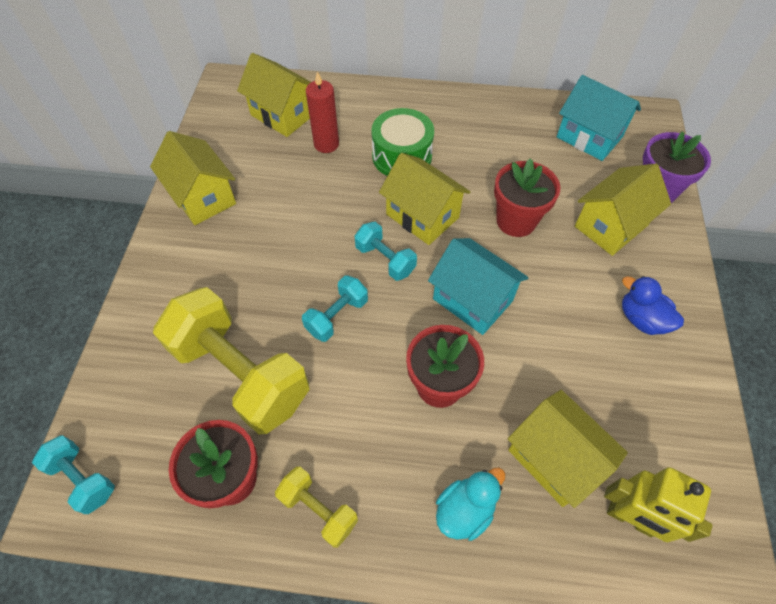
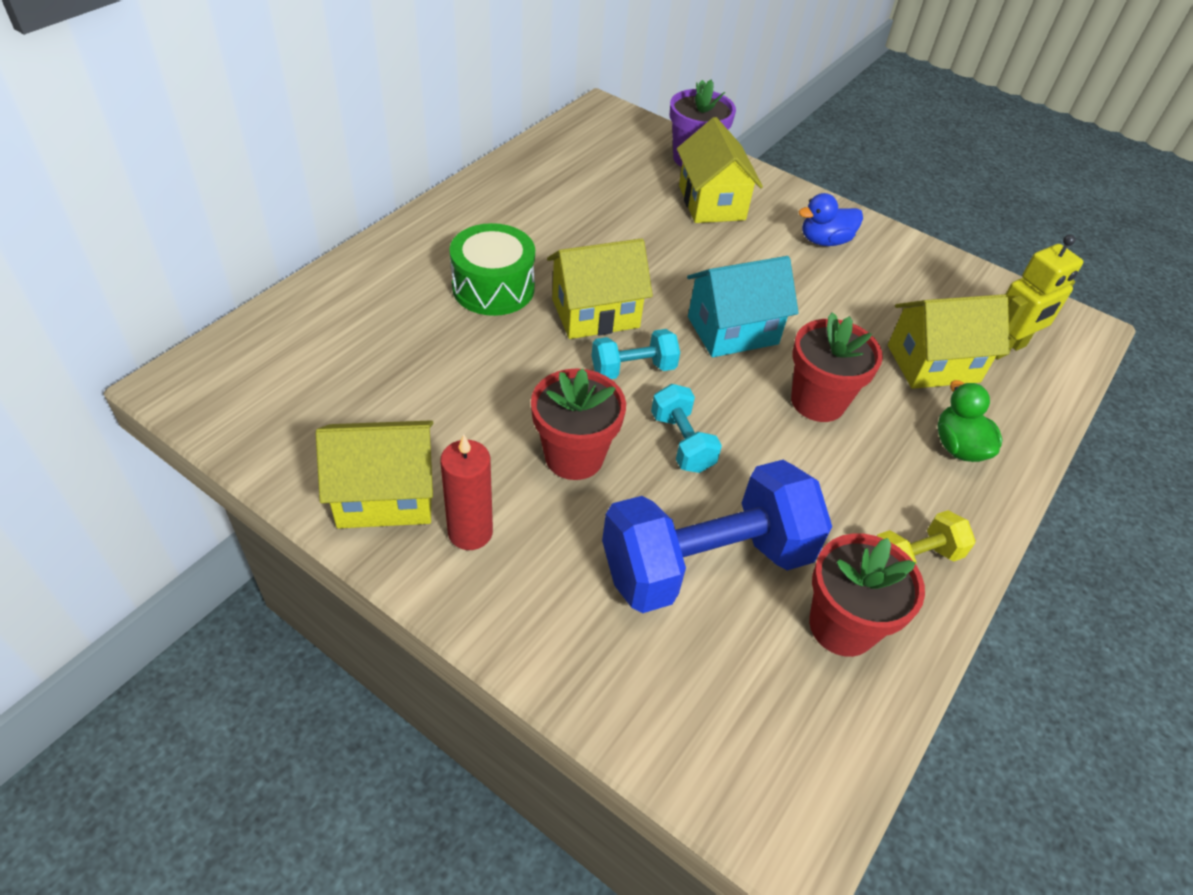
camera: 65 degrees left, 10 degrees down
(83, 478) = (768, 795): turquoise dumbbell -> none
(240, 374) = (706, 563): yellow dumbbell -> blue dumbbell
(283, 114) = (312, 355): yellow house -> none
(326, 144) = (410, 339): red candle -> red candle (470, 532)
(465, 510) = (958, 447): turquoise duck -> green duck
(516, 221) = (657, 254): red flower pot -> red flower pot (574, 456)
(589, 137) = (593, 157): turquoise house -> none

